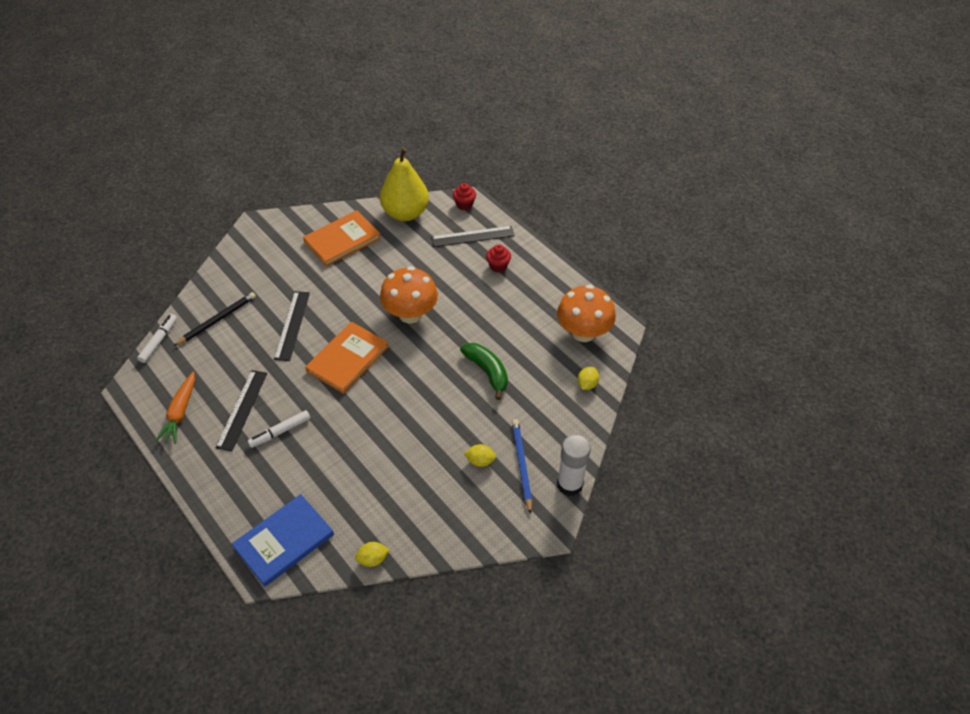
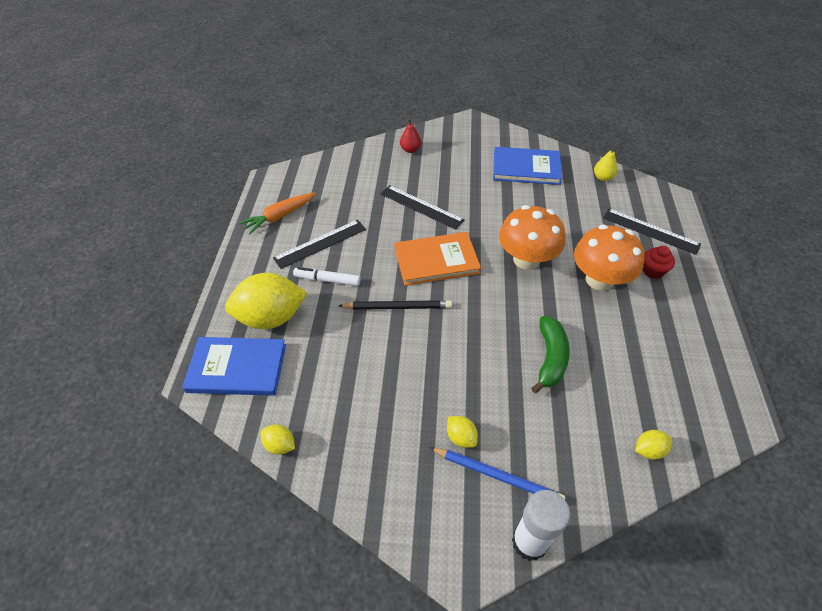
camera: 45 degrees right, 0 degrees up
(159, 341) = (321, 160): white marker -> none
(217, 320) = (373, 170): black pencil -> black pencil (398, 307)
(230, 282) = (410, 150): none -> red pear
(267, 490) = (271, 317): none -> yellow lemon
(292, 325) = (421, 207): black ruler -> black ruler turned 75 degrees clockwise
(342, 240) = (526, 168): orange book -> blue book
(405, 213) = (603, 177): yellow pear -> yellow pear, size x0.43
(464, 204) = (667, 200): red cupcake -> none
(521, 465) = (497, 476): blue pencil -> blue pencil turned 75 degrees clockwise
(583, 332) = (693, 393): orange mushroom -> orange mushroom (599, 280)

